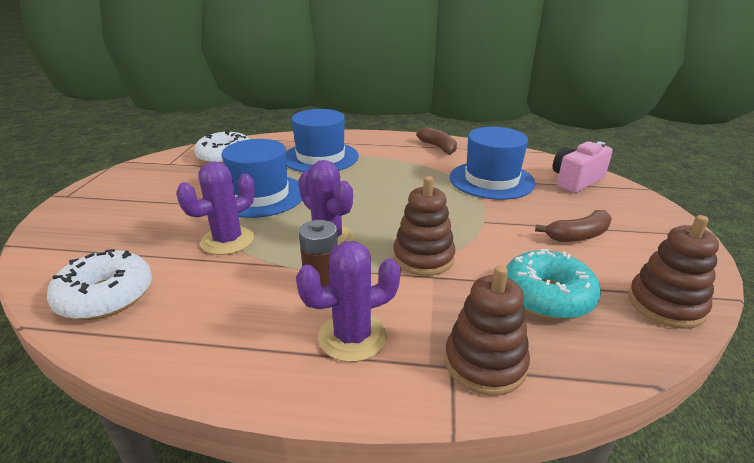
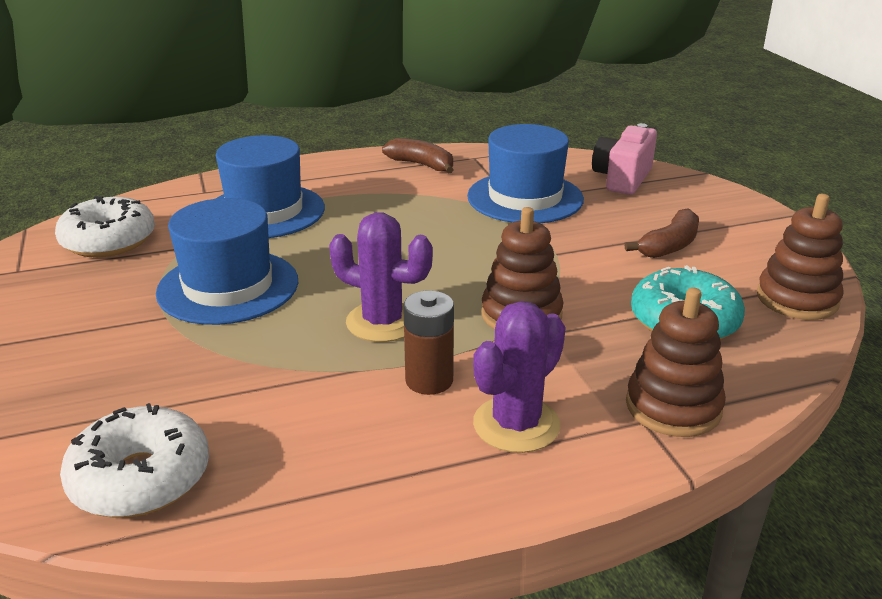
camera: 25 degrees left, 0 degrees up
(227, 241) = (244, 359): purple cactus -> none

